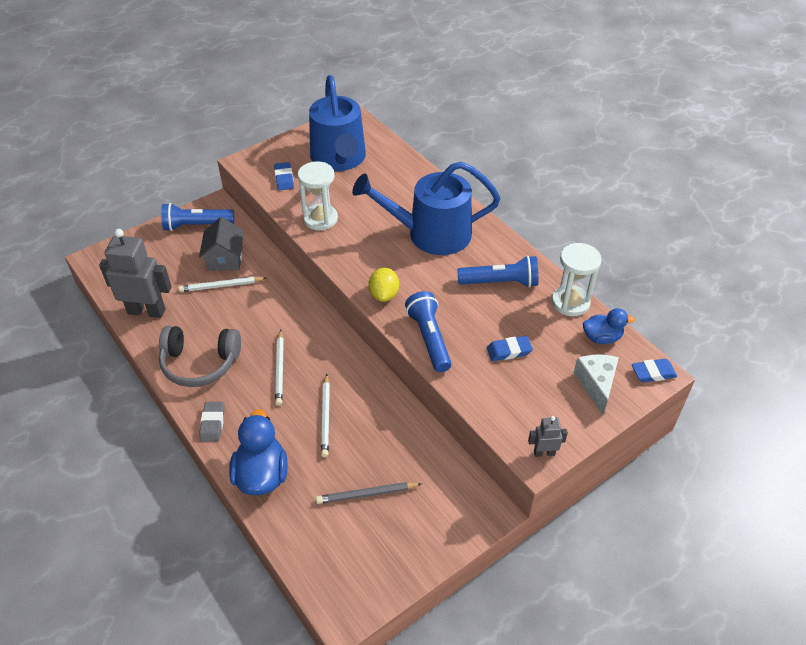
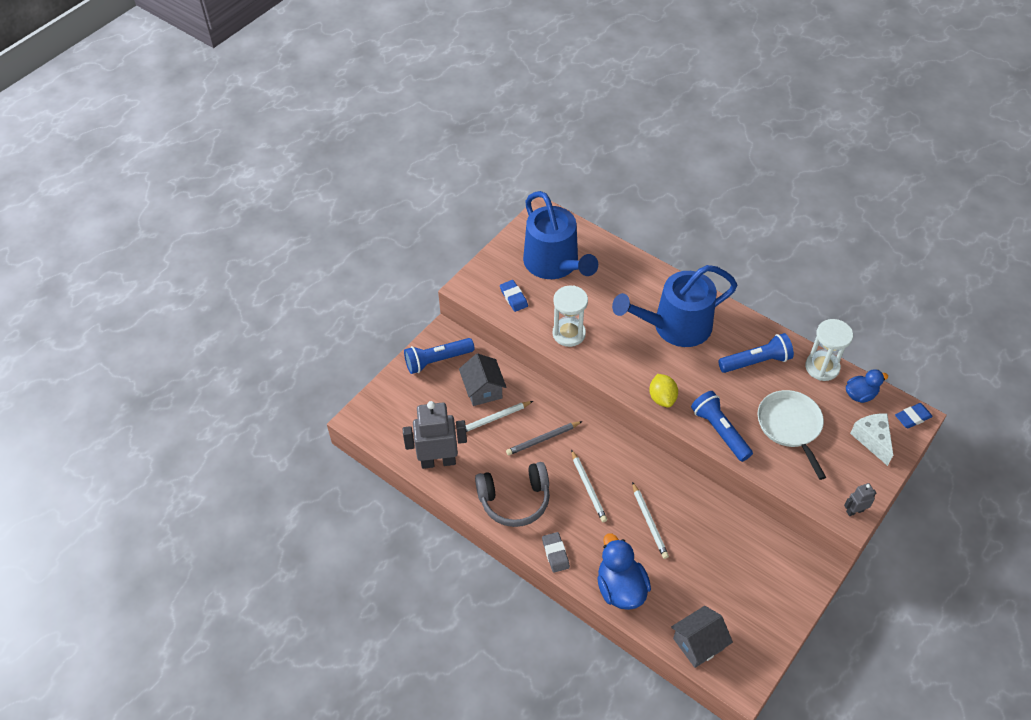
camera: 15 degrees left, 5 degrees up
(316, 555) = (698, 643): none -> grey house
(367, 494) = (715, 581): grey pencil -> grey pencil (543, 439)
(509, 351) = (790, 426): blue eraser -> white pan

